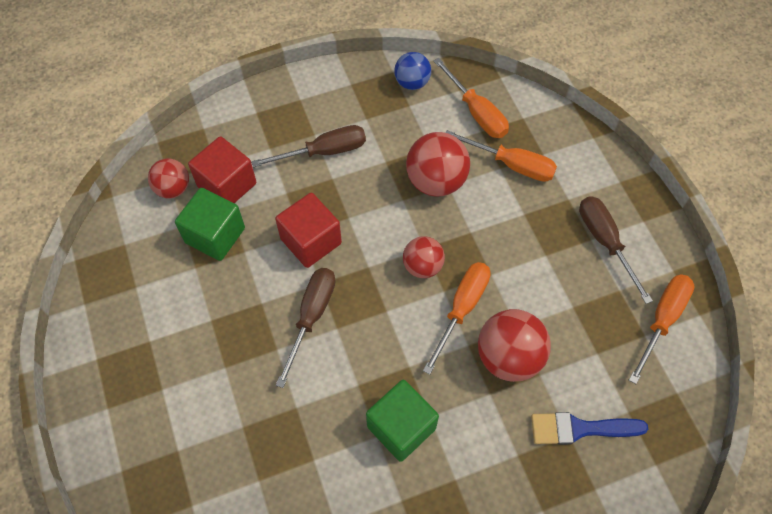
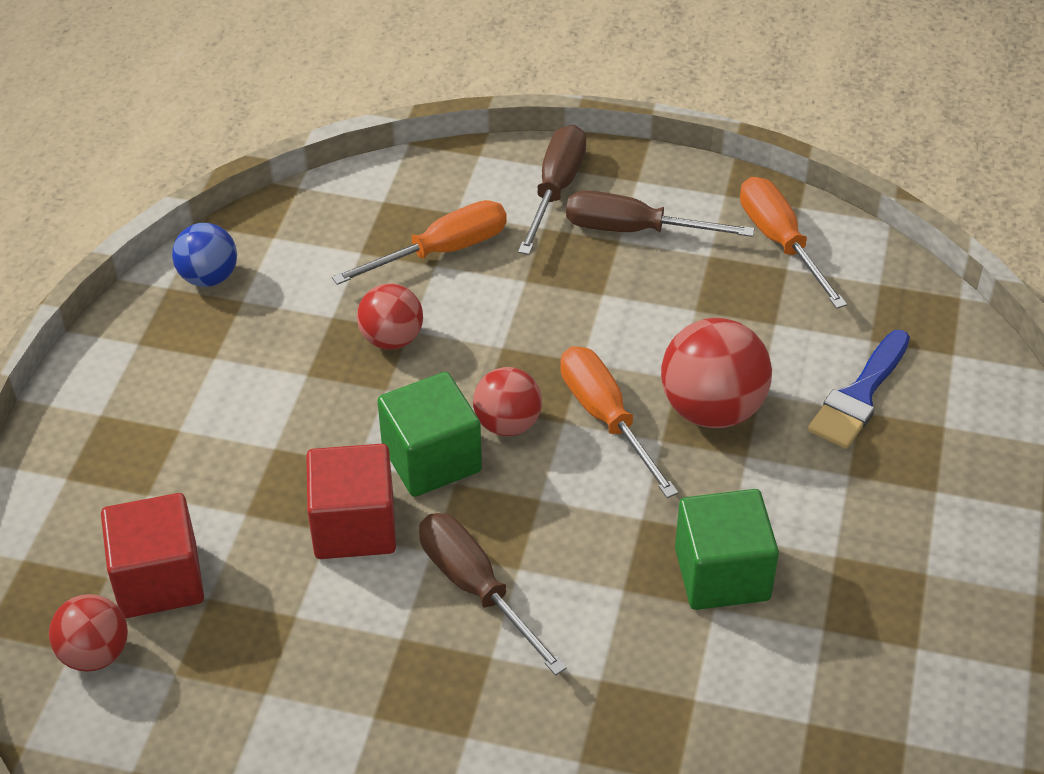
camera: 55 degrees left, 15 degrees down
(215, 235) = (233, 639): green cube -> green cube (431, 459)
(324, 152) = (221, 434): brown screwdriver -> brown screwdriver (555, 189)
(436, 181) = (391, 339): red ball -> red ball, size x0.63
(476, 112) = (327, 239): orange screwdriver -> none

